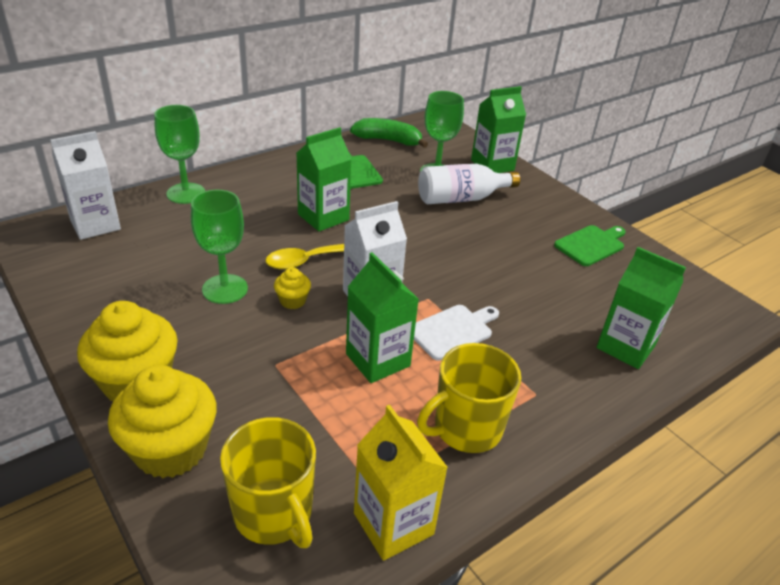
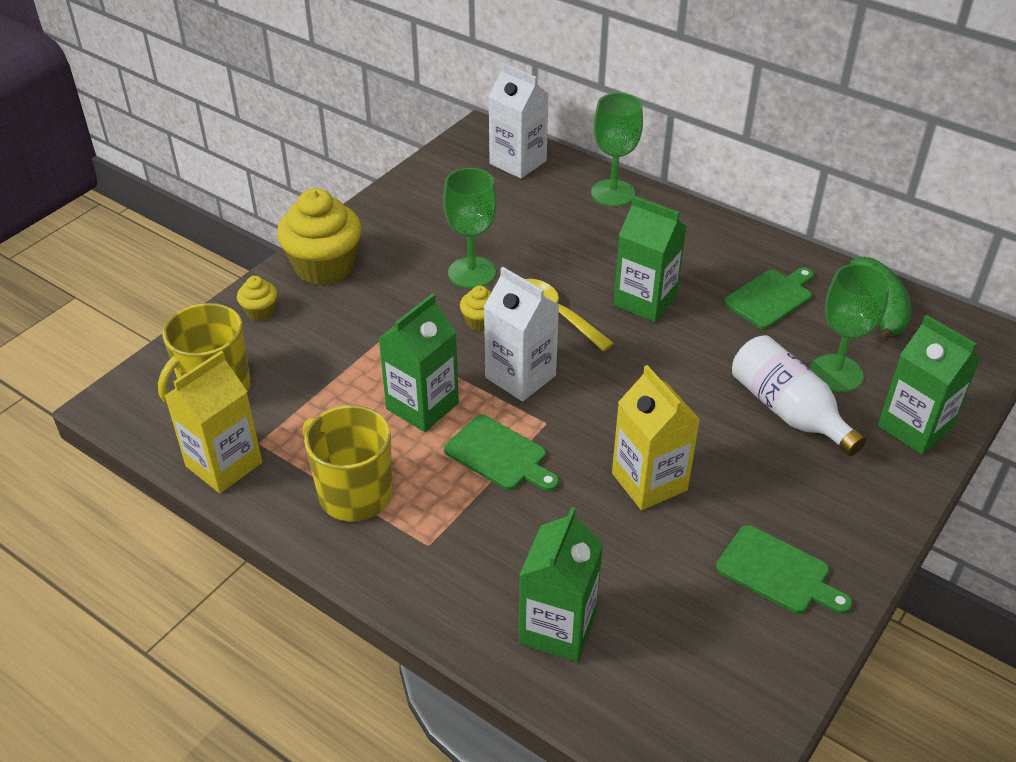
camera: 75 degrees right, 5 degrees up
(171, 449) = (260, 312): yellow cupcake -> yellow cupcake, size x0.47
(453, 331) = (499, 455): white cutting board -> green cutting board
(504, 269) = (649, 482): none -> yellow carton

